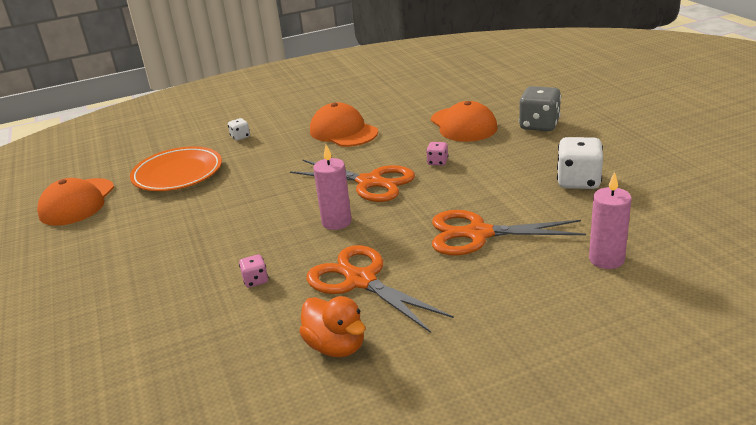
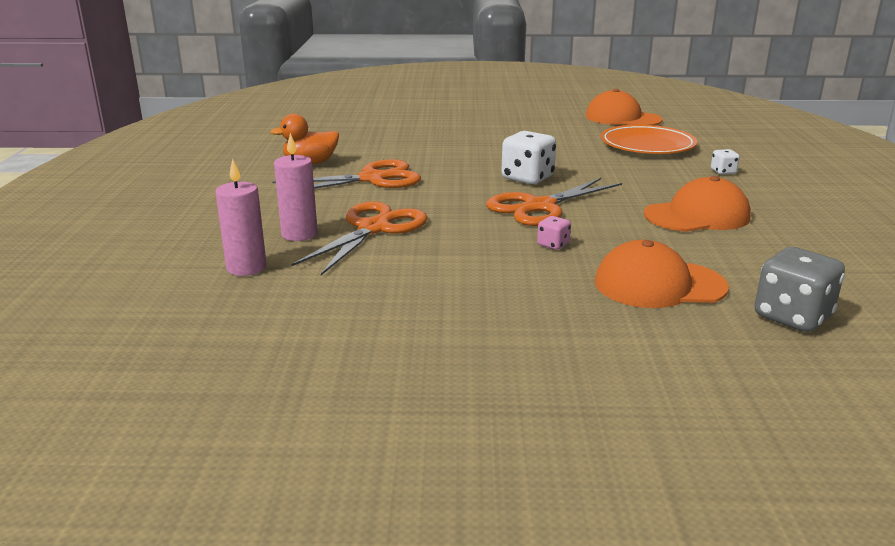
camera: 110 degrees right, 5 degrees down
(255, 280) = (423, 153): pink dice -> none
(336, 222) = (476, 184): pink candle -> pink candle (299, 234)
(539, 125) = (606, 337): grey dice -> grey dice (792, 317)
(578, 181) = (403, 306): white dice -> white dice (527, 178)

